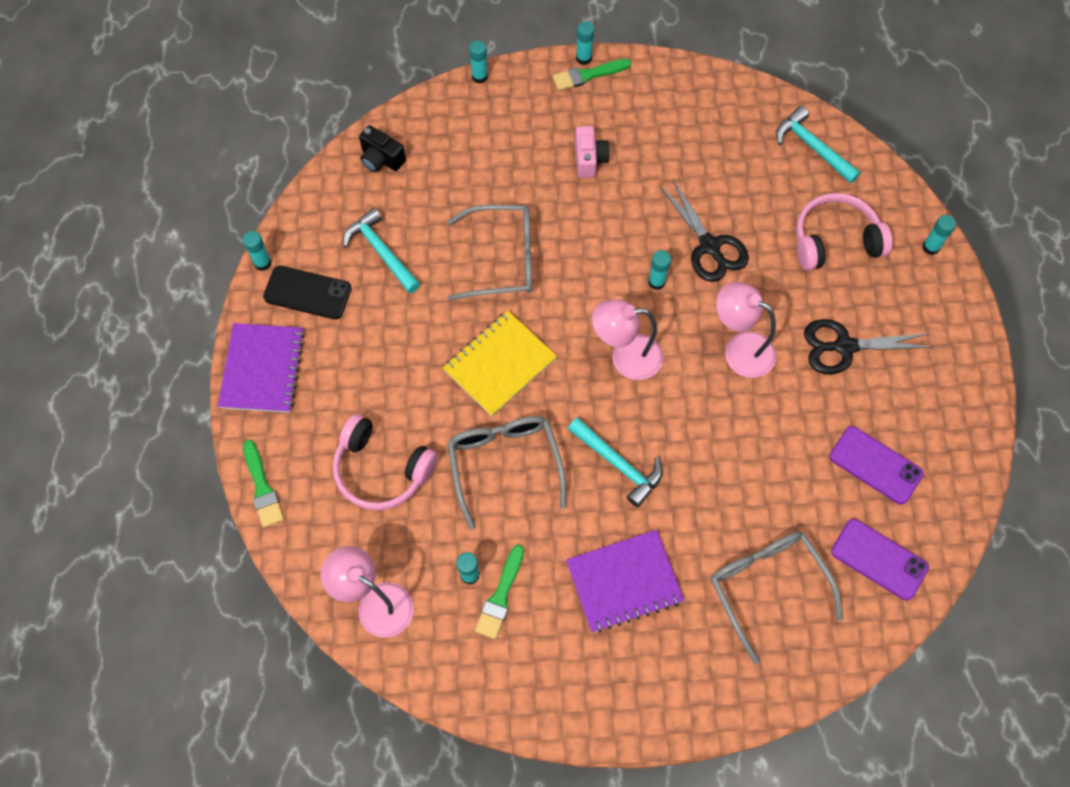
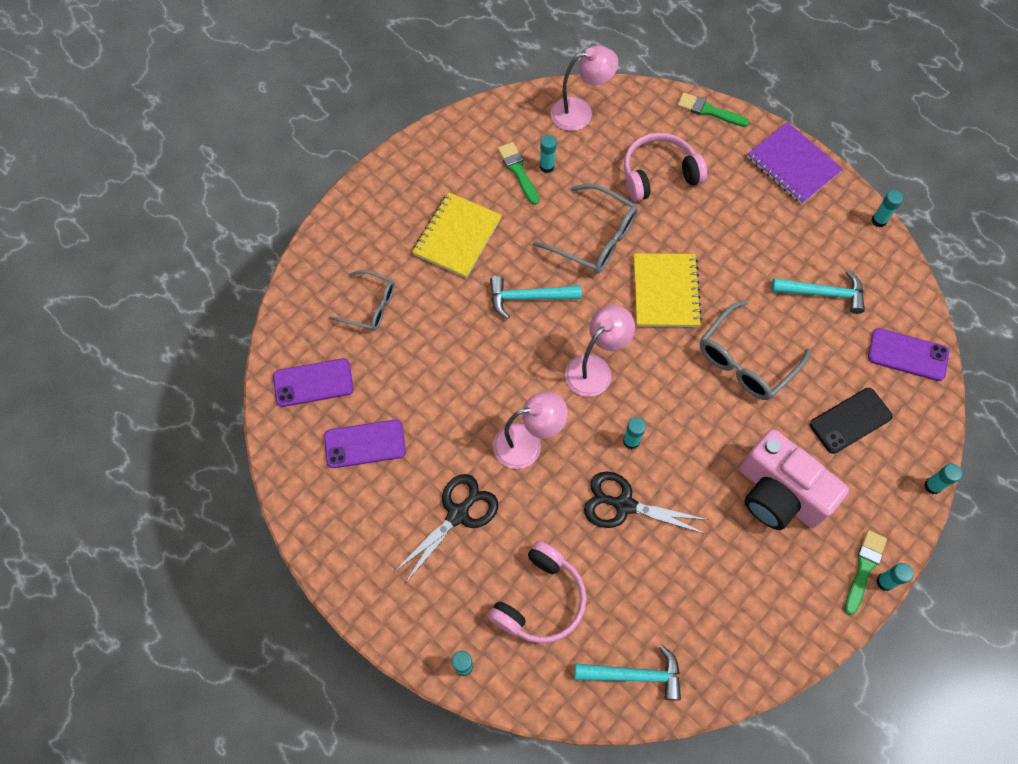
camera: 135 degrees right, 0 degrees up
(307, 293) = (829, 228): black phone -> black phone (850, 420)
(381, 159) = (907, 355): black camera -> purple phone
(589, 159) = (779, 493): pink camera -> pink camera, size x2.05
(624, 582) = (457, 236): purple notebook -> yellow notebook
(767, 586) = (370, 306): grey glasses -> grey glasses, size x0.66

